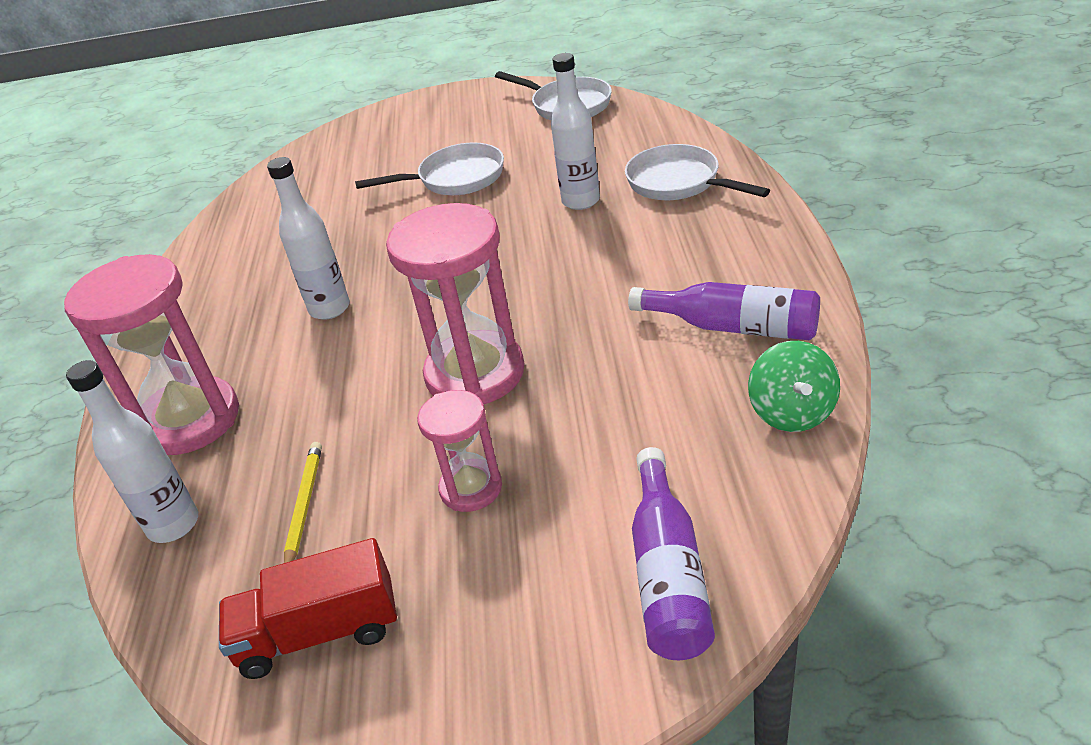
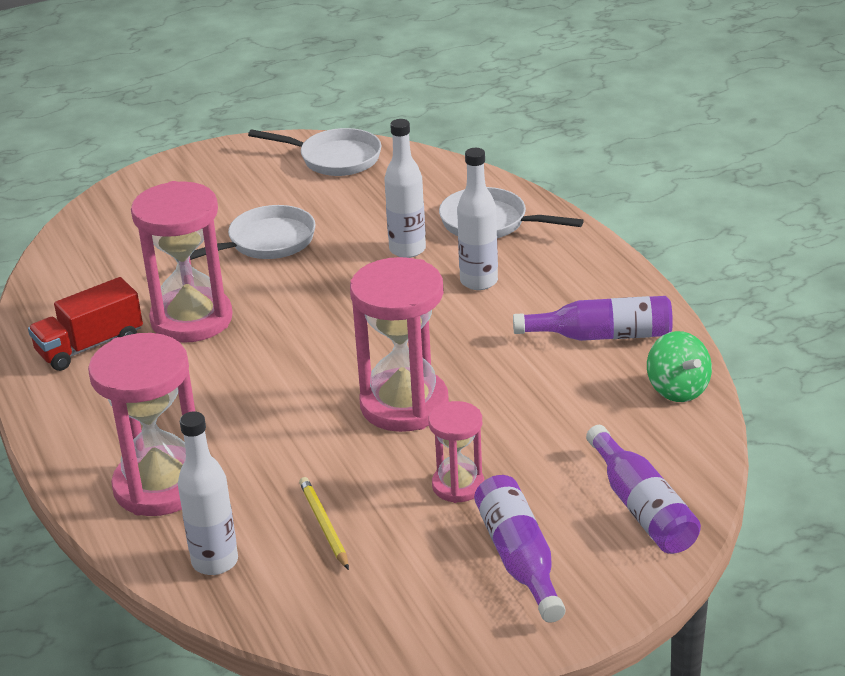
camera: 25 degrees left, 5 degrees down
(319, 632) = (403, 599): red truck -> red truck (90, 346)
(329, 309) = (225, 375): white bottle -> white bottle (479, 281)
(341, 246) = (191, 319): none -> pink hourglass
(481, 610) = (519, 558): none -> purple bottle

